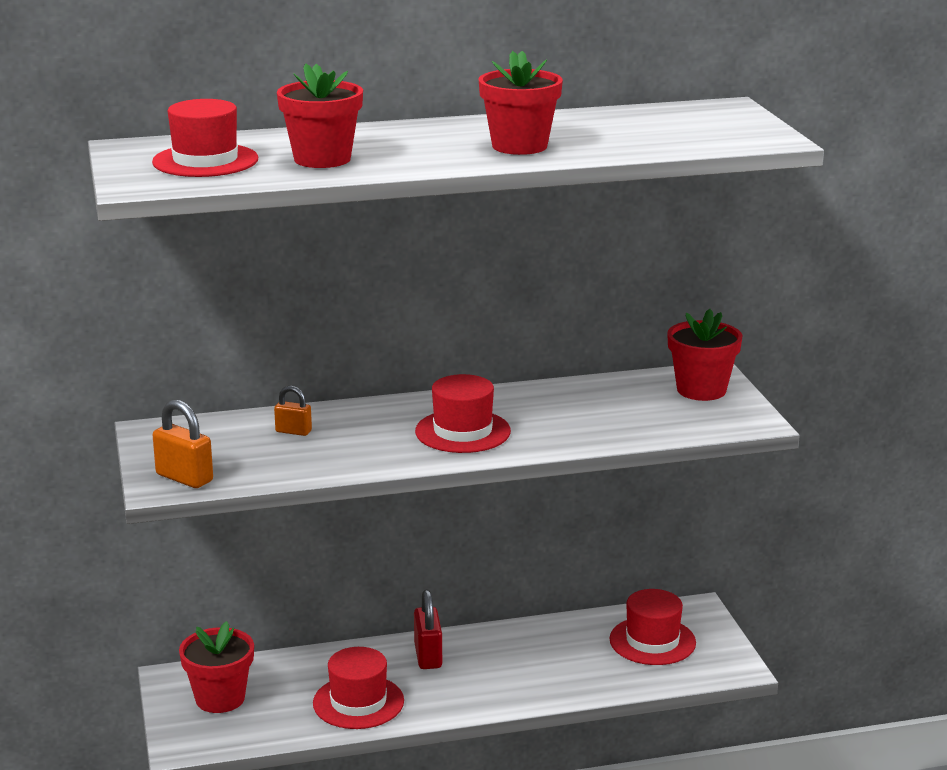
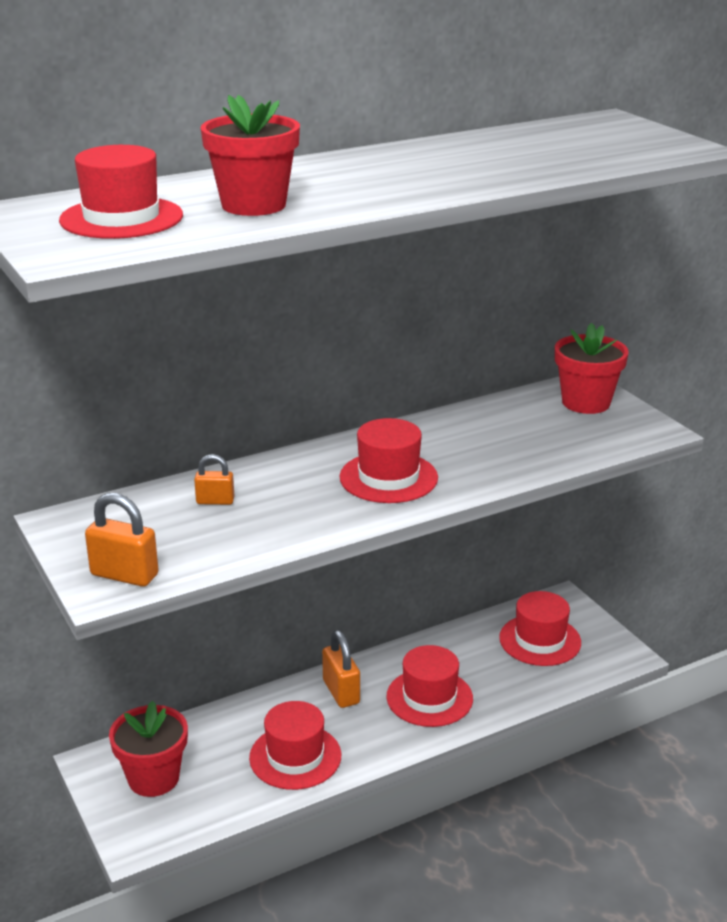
camera: 15 degrees left, 5 degrees up
(428, 656) = (341, 692): red padlock -> orange padlock
(512, 674) = (429, 697): none -> red hat
(519, 146) = (451, 174): red flower pot -> none

